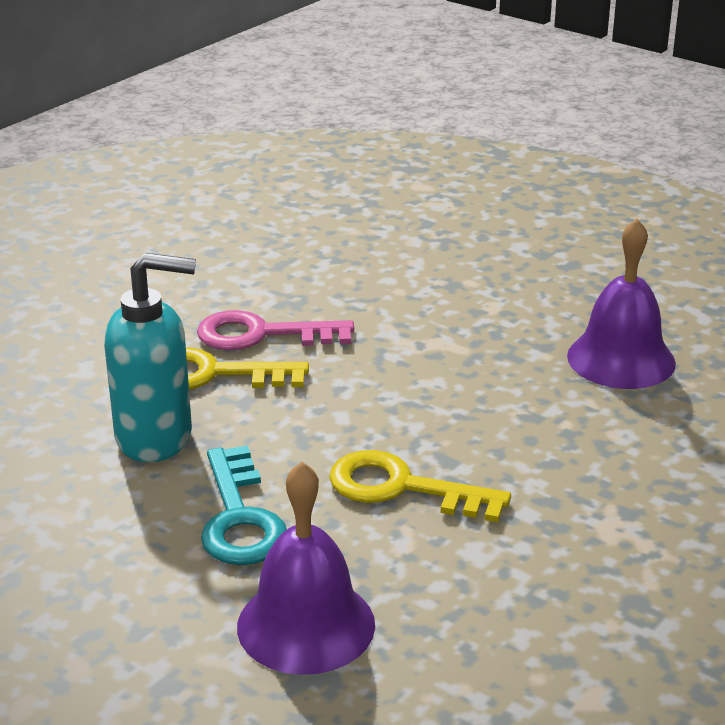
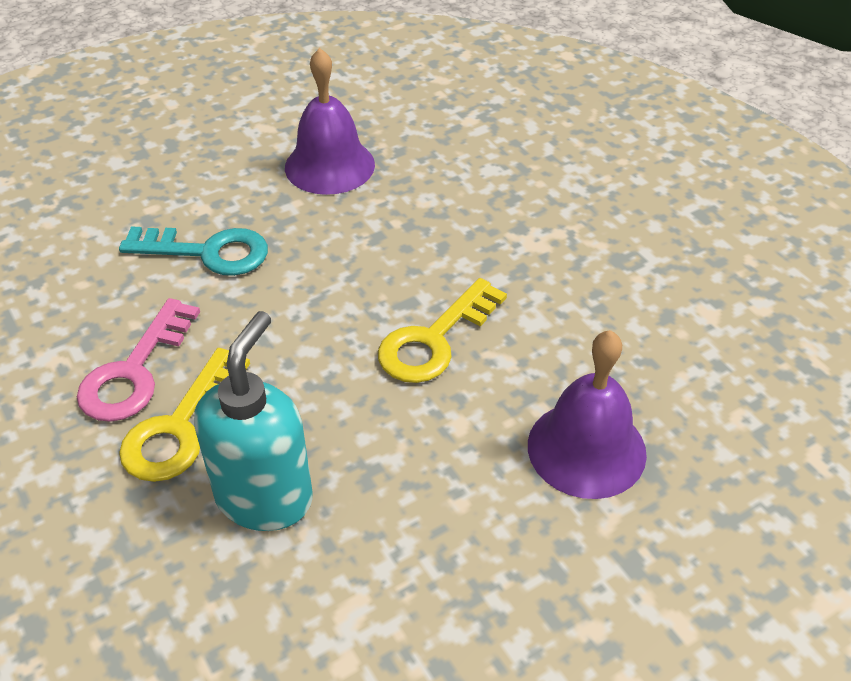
camera: 70 degrees left, 15 degrees up
(239, 517) = (425, 459): turquoise key -> turquoise key (207, 252)

